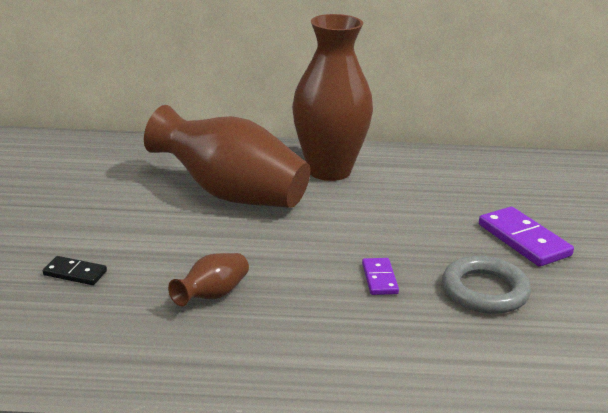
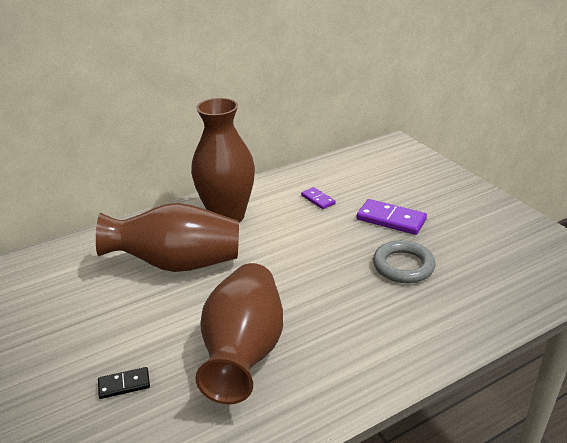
camera: 30 degrees left, 5 degrees up
(212, 295) = (244, 352): brown vase -> brown vase, size x2.26
(379, 279) = (337, 286): purple domino -> purple domino (318, 199)

